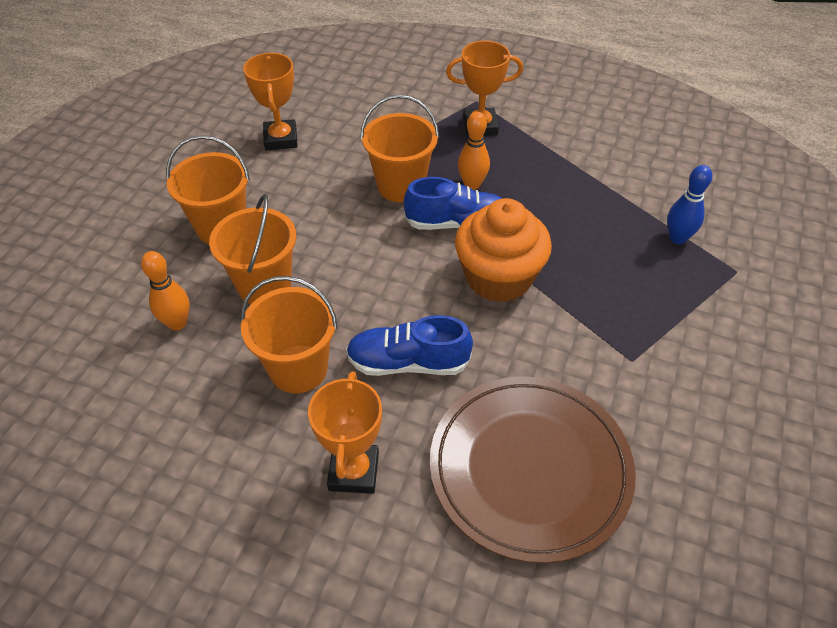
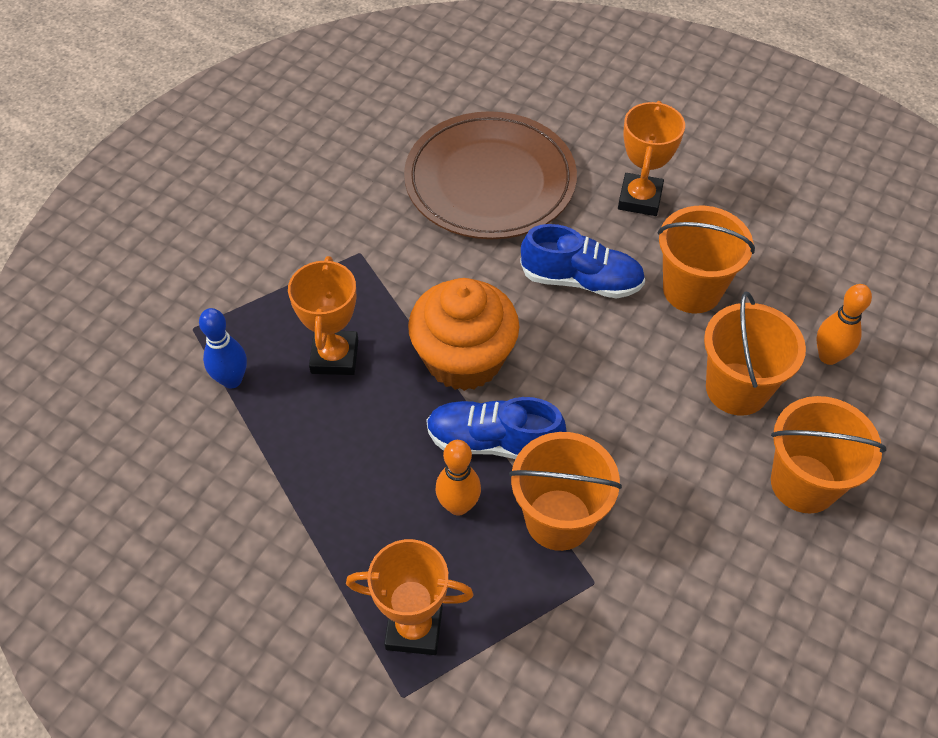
camera: 170 degrees left, 5 degrees up
(281, 139) = (739, 651): orange trophy -> orange trophy (334, 356)

